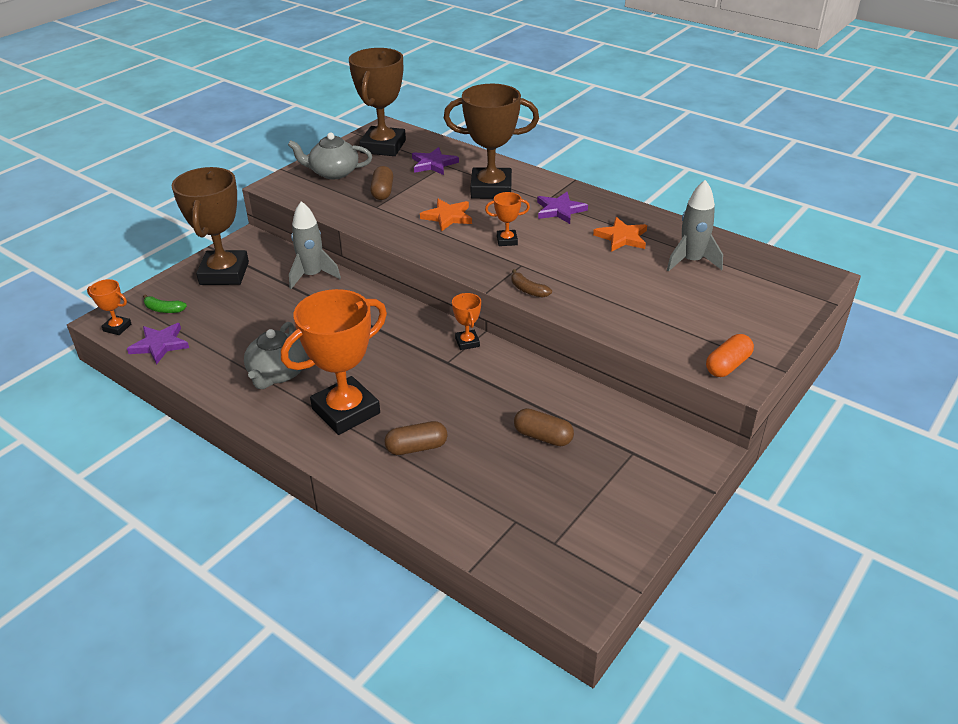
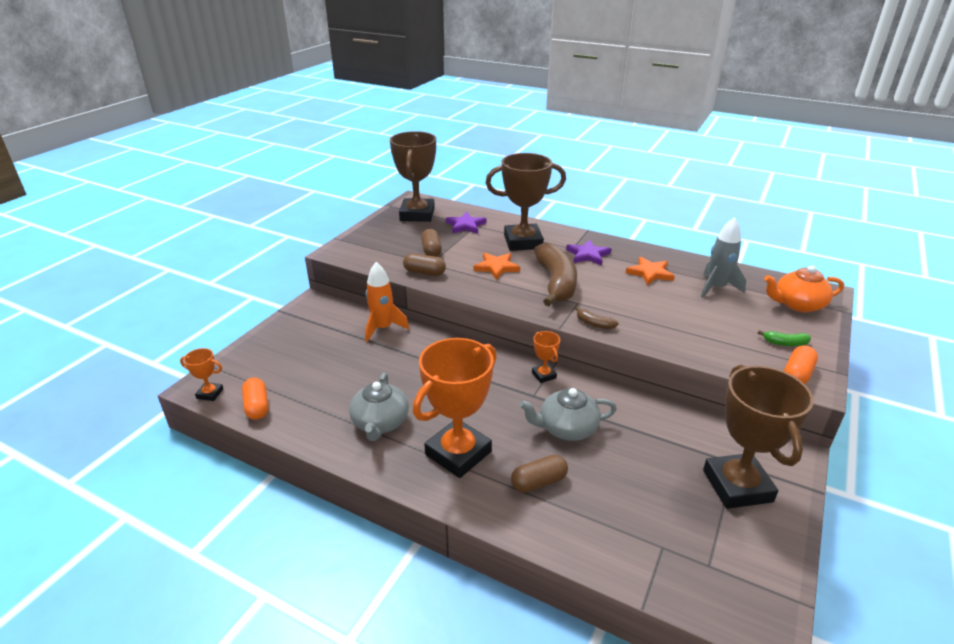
camera: 10 degrees left, 5 degrees down
(160, 345) = (257, 406): purple star -> orange capsule
(163, 309) = (251, 372): green banana -> green banana (785, 343)
(224, 273) = (300, 333): brown trophy -> brown trophy (737, 486)
(312, 276) = (383, 328): grey rocket -> orange rocket
(333, 172) = (382, 238): grey teapot -> grey teapot (566, 428)
(507, 240) = (556, 283): orange trophy -> brown banana
(543, 437) = (649, 457): brown capsule -> brown capsule (424, 272)
(777, 288) = (797, 304): none -> orange teapot

